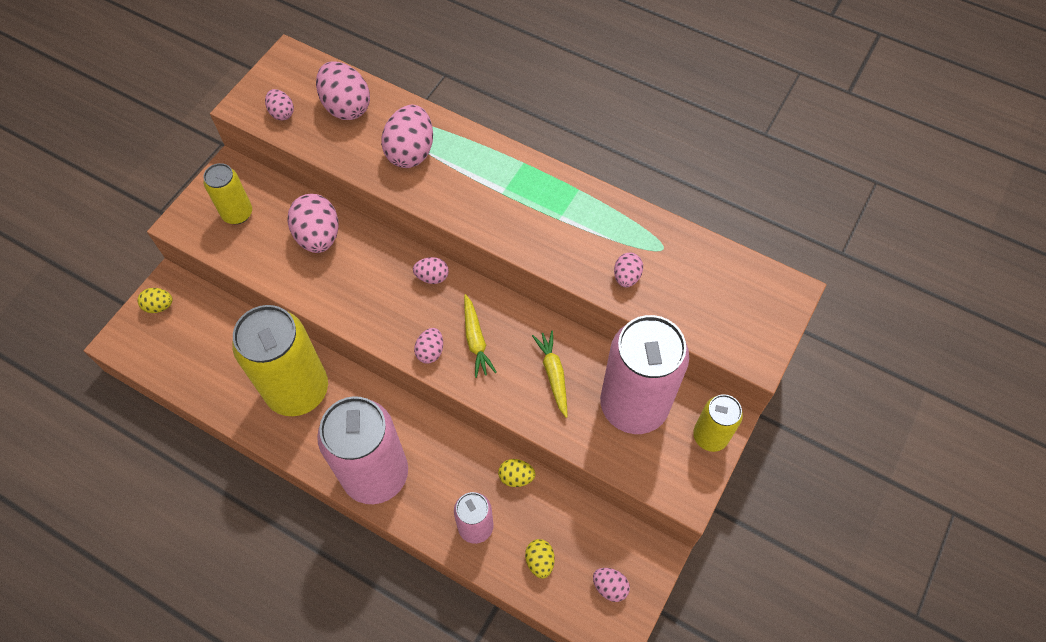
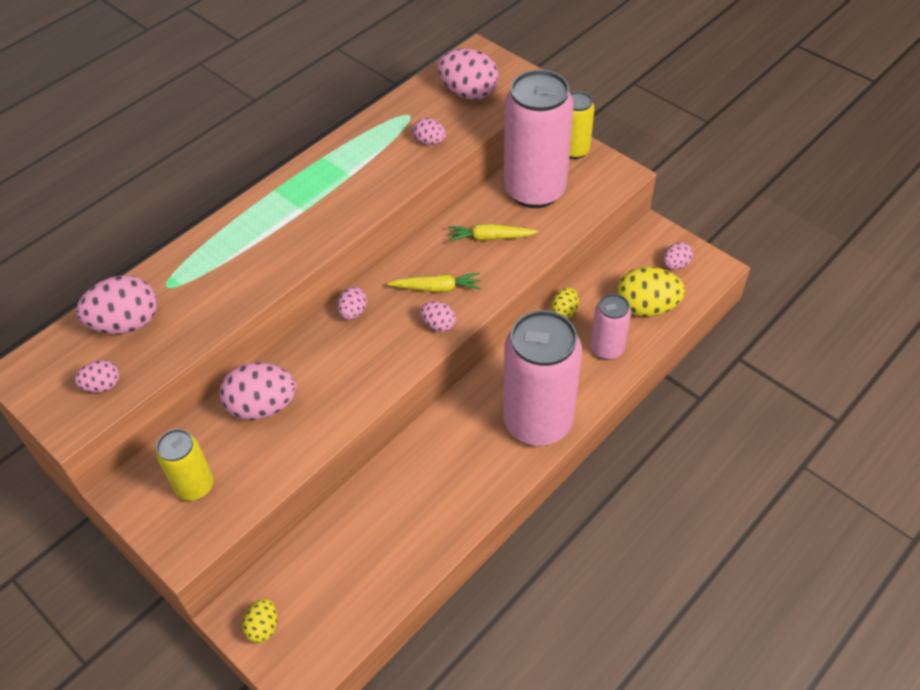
camera: 75 degrees left, 10 degrees down
(298, 390) = (424, 483): yellow can -> none
(410, 152) = (218, 274): pink egg -> pink egg (468, 93)
(539, 561) = (646, 307): yellow egg -> yellow egg, size x1.87

